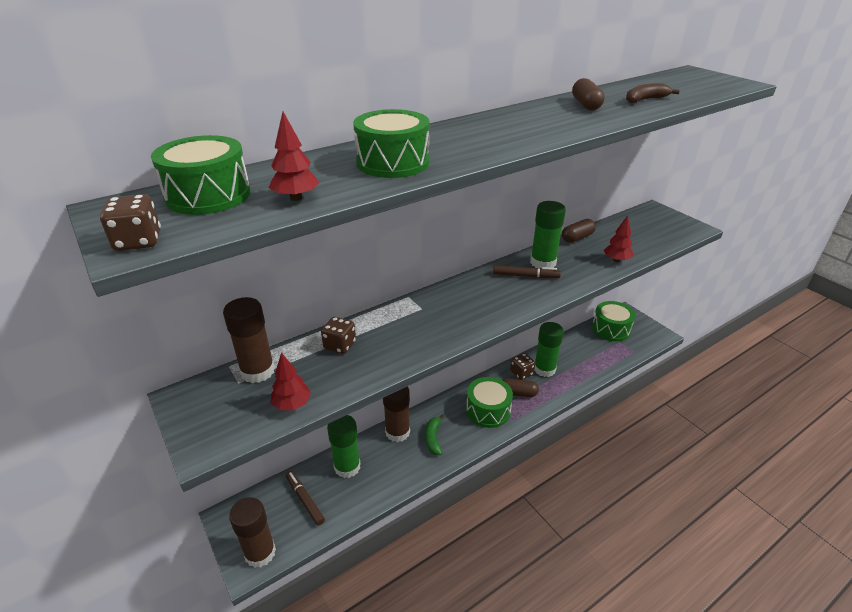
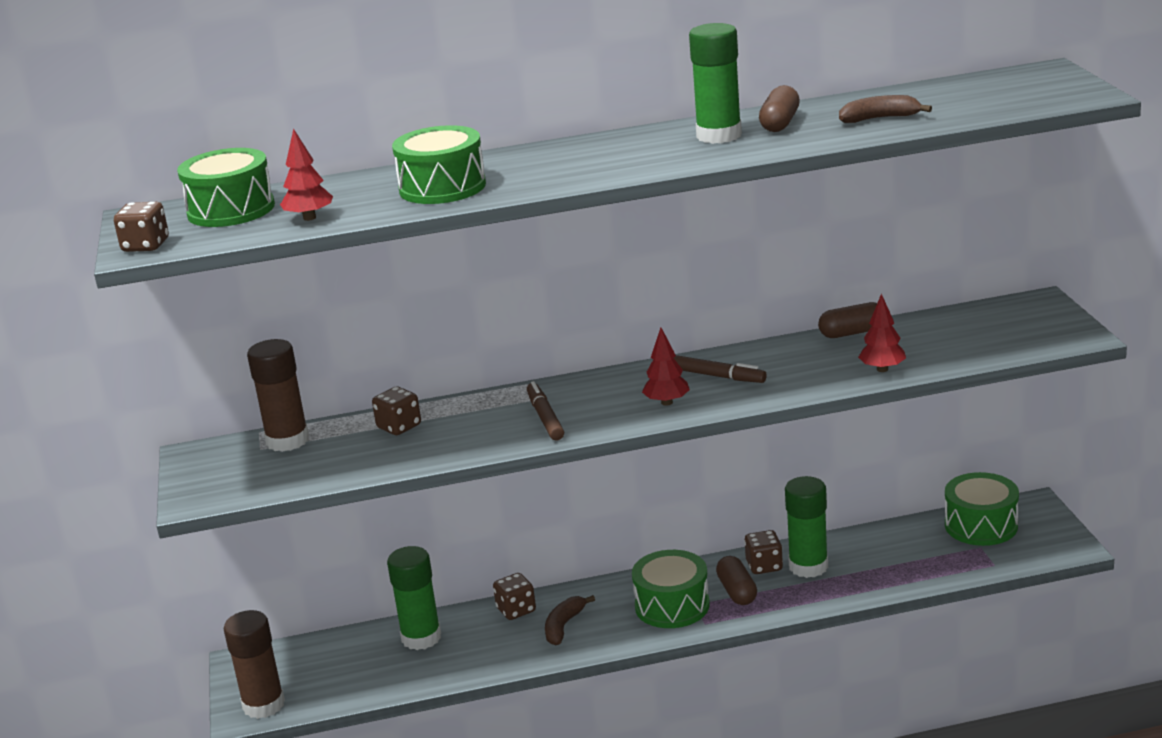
camera: 25 degrees right, 10 degrees down
(292, 404) = (306, 476): red tree -> red tree (667, 402)
(305, 500) = (345, 663): brown marker -> brown marker (545, 418)
(397, 432) = (516, 610): brown glue stick -> brown dice
(433, 438) = (563, 626): green banana -> brown banana
(517, 393) = (737, 591): brown capsule -> brown capsule turned 45 degrees clockwise
(543, 262) = (761, 361): green glue stick -> green glue stick (719, 135)

